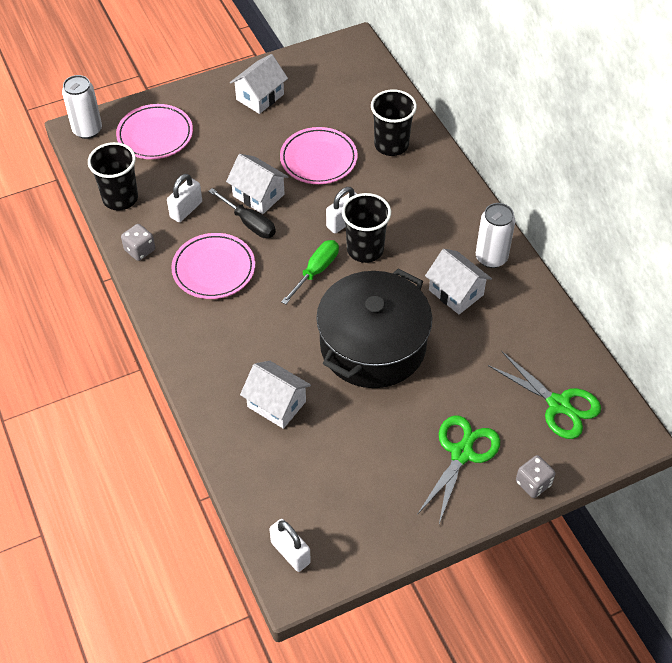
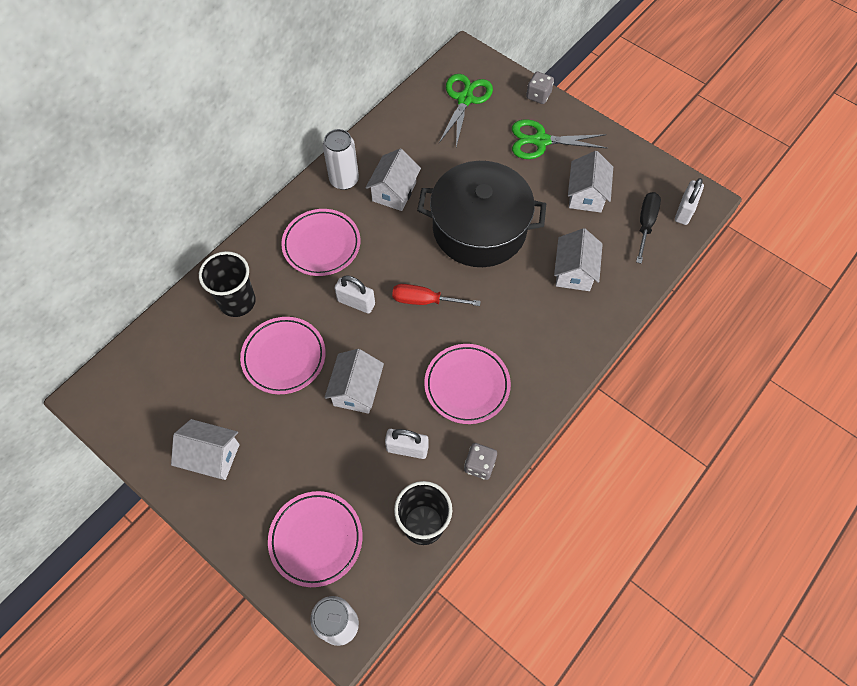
camera: 115 degrees left, 10 degrees up
(250, 223) = (396, 381): black screwdriver -> black screwdriver (645, 224)
(316, 270) = (424, 300): green screwdriver -> red screwdriver
(364, 462) = (586, 195): none -> white house
(365, 249) = (381, 273): black cup -> none
(420, 217) = (321, 245): none -> pink plate

